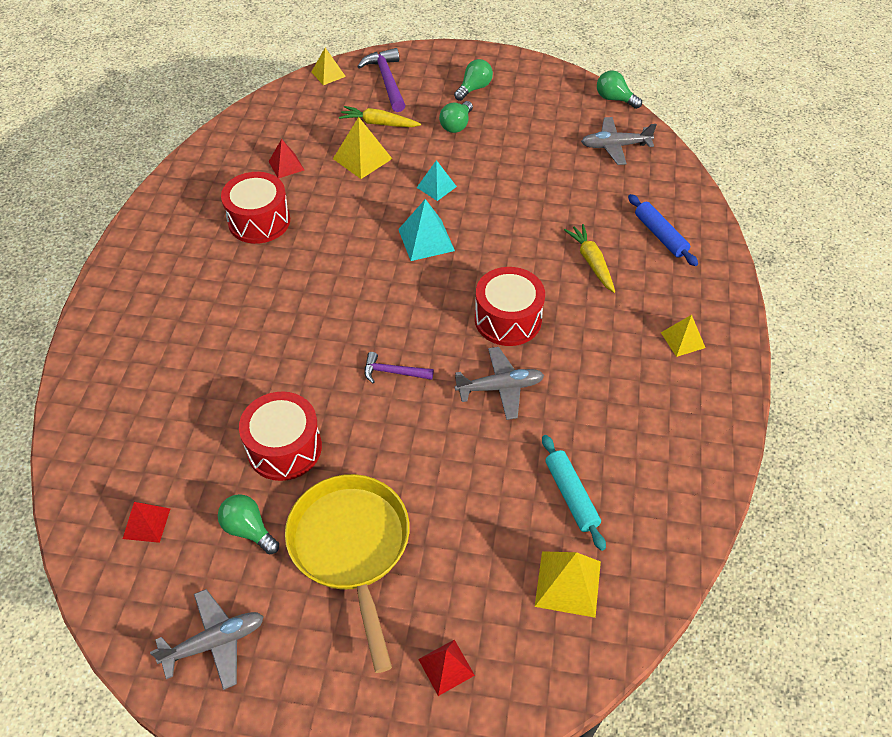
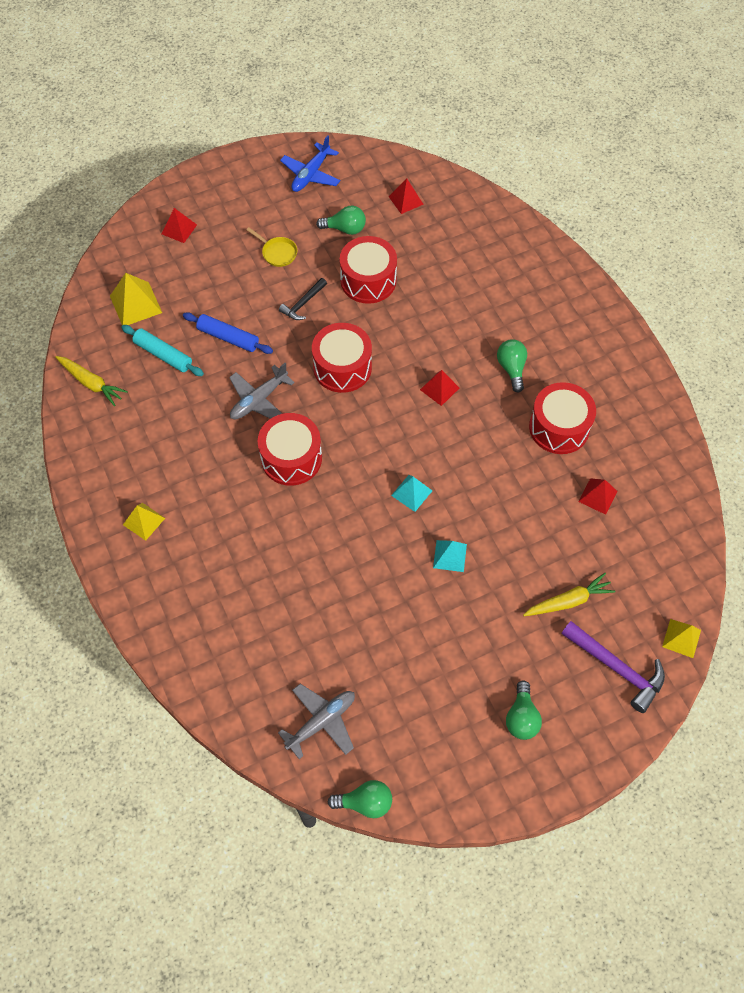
camera: 145 degrees right, 10 degrees up
(215, 642) = (310, 174): grey plane -> blue plane
(323, 303) = (439, 388): none -> red pyramid
(351, 547) = (277, 253): yellow pan -> yellow pan, size x0.41
(362, 158) = (542, 547): yellow pyramid -> none
(375, 463) = (303, 304): none -> black hammer
(393, 372) = (342, 367): purple hammer -> red drum
(426, 240) = (411, 493): turquoise pyramid -> turquoise pyramid, size x0.66
(456, 125) = (495, 648): green light bulb -> green light bulb (511, 368)
(591, 262) = (259, 555): yellow carrot -> yellow carrot (91, 383)
(660, 235) = (215, 624): blue rolling pin -> blue rolling pin (228, 337)

